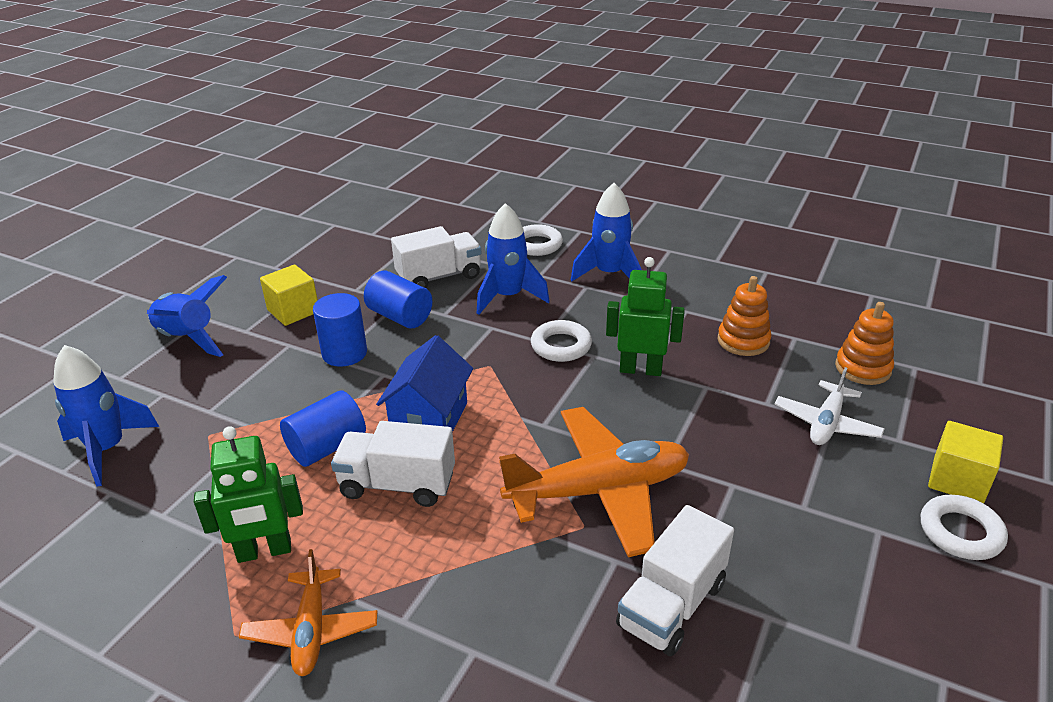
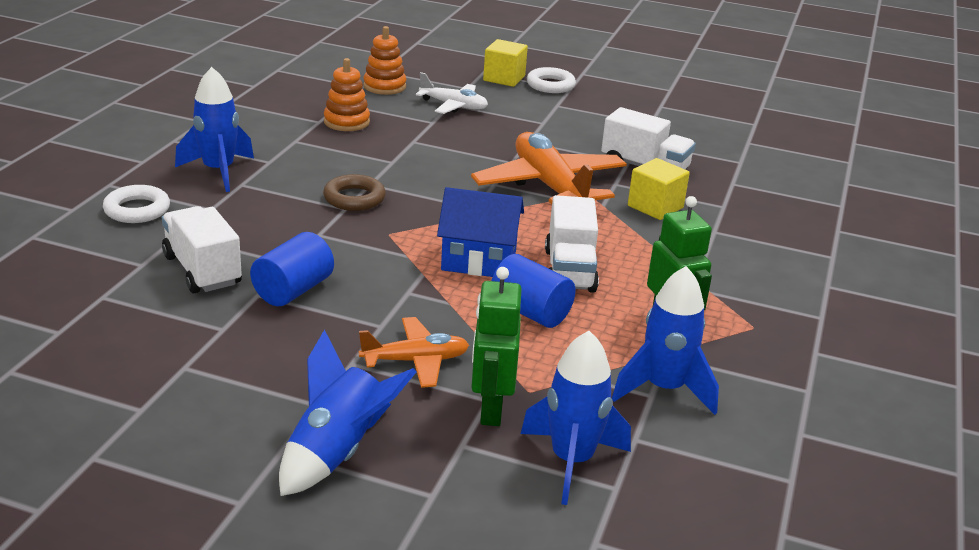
camera: 100 degrees left, 5 degrees down
(293, 311) = (272, 371): yellow cube -> yellow cube (655, 207)
(311, 630) = (732, 294): orange plane -> orange plane (415, 361)
(344, 353) = (370, 320): blue cylinder -> none
(508, 297) = (257, 226): blue rocket -> blue rocket (664, 389)
(561, 346) = (354, 198): white ring -> brown ring
(640, 369) = (391, 164): green robot -> green robot (490, 409)

